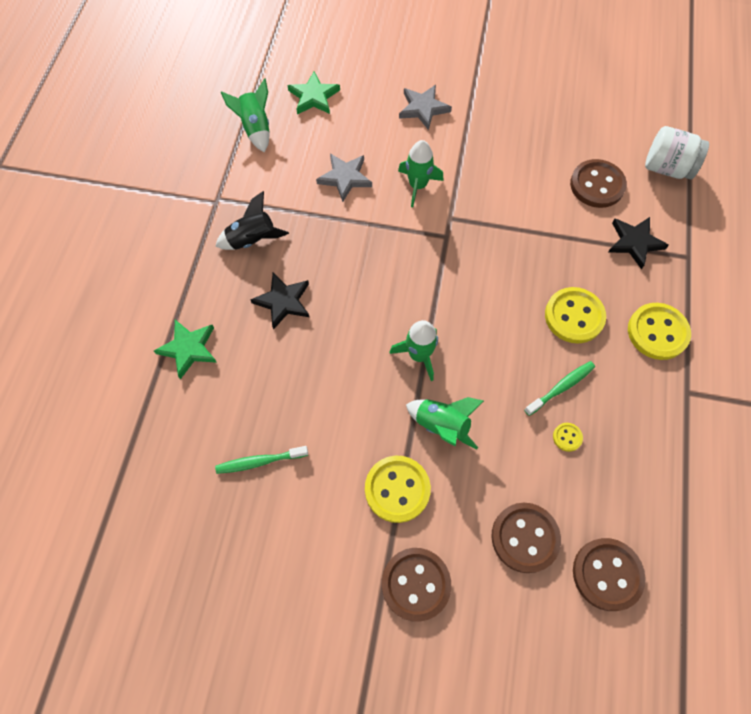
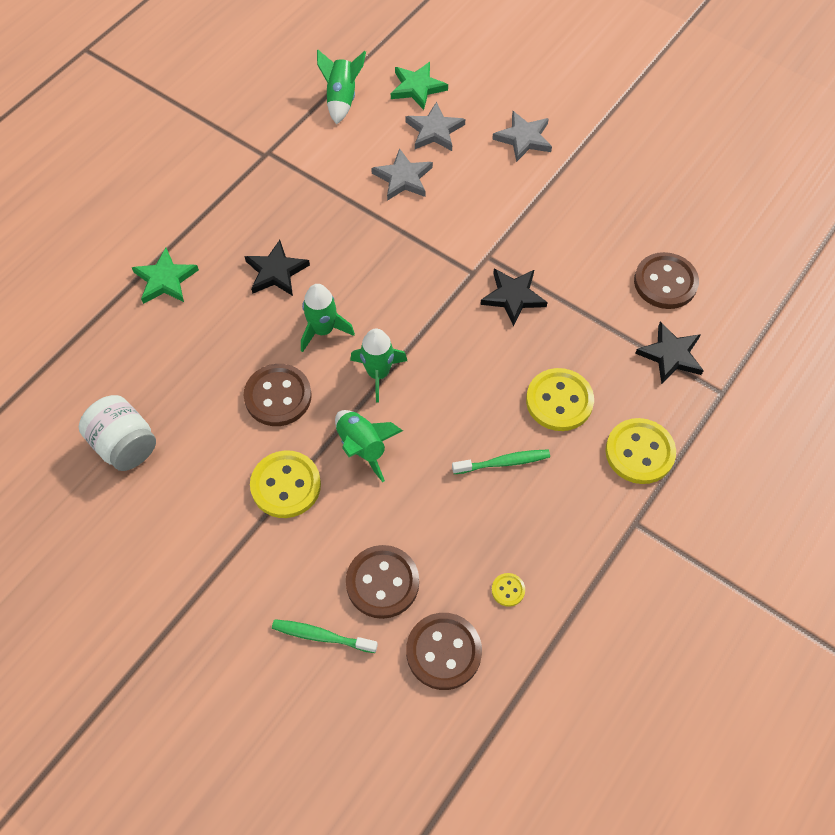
camera: 25 degrees right, 5 degrees down
(252, 240) = (279, 203): black rocket -> none
(260, 461) = (174, 406): green toothbrush -> green toothbrush (321, 636)
(348, 128) = (434, 130): none -> grey star
(416, 584) = (254, 575): brown button -> brown button (278, 396)
(417, 185) = (472, 212): green rocket -> green rocket (323, 330)
(489, 244) = (513, 297): none -> black star
(567, 437) = (481, 511): yellow button -> yellow button (508, 590)
(667, 168) = (756, 294): white jar -> white jar (125, 445)

